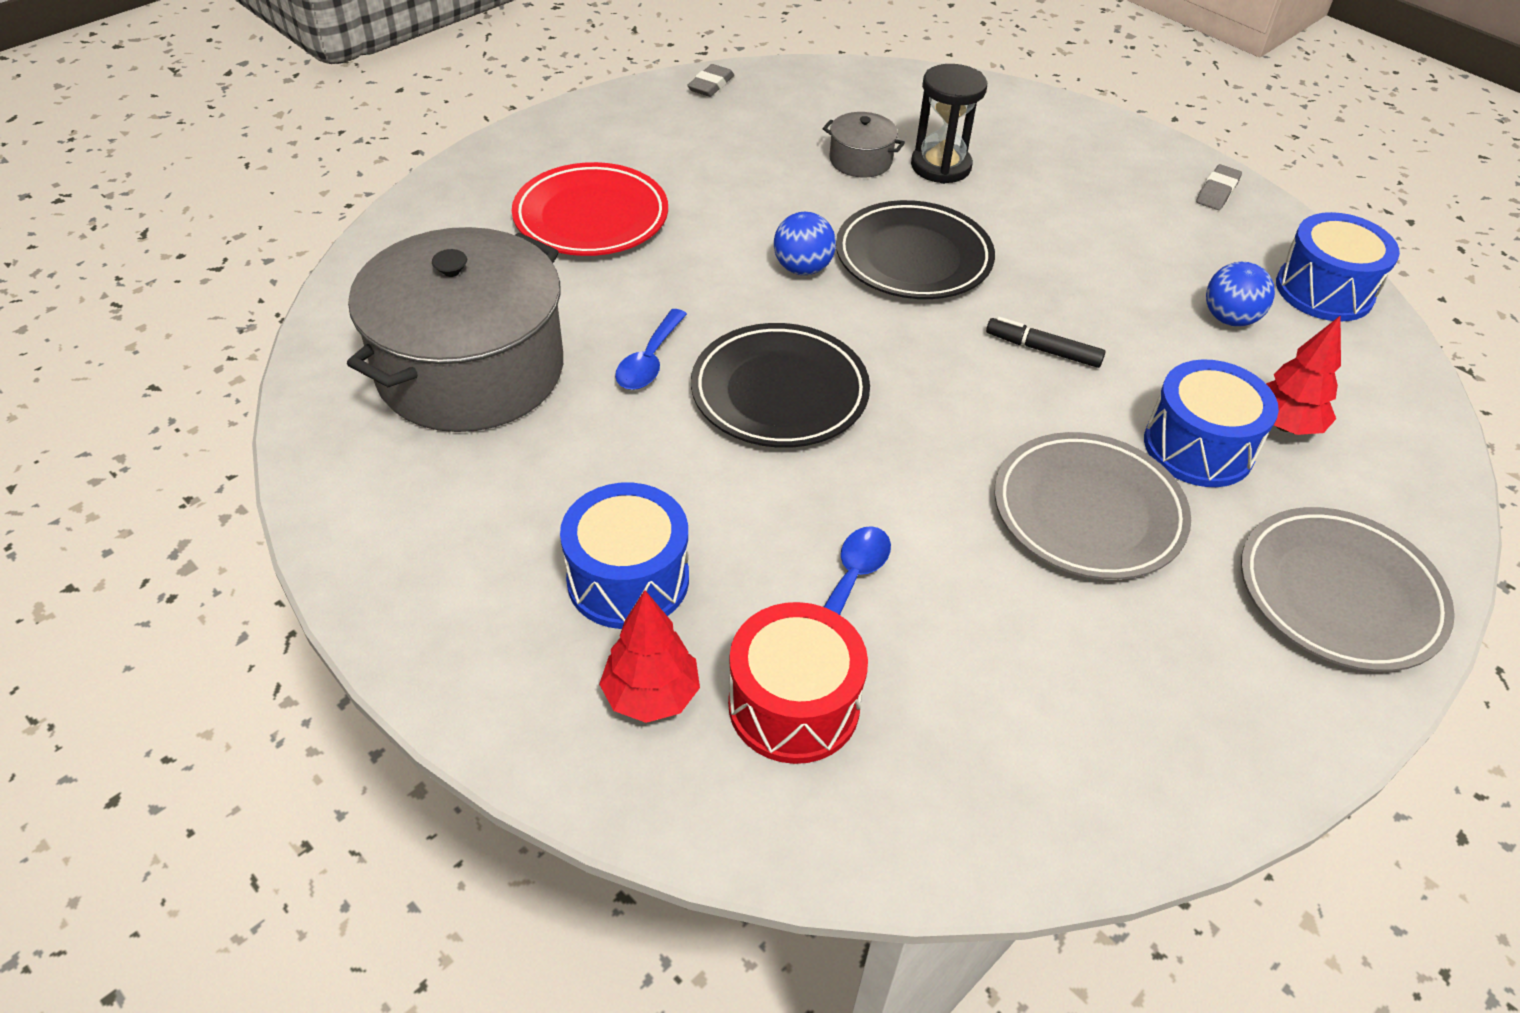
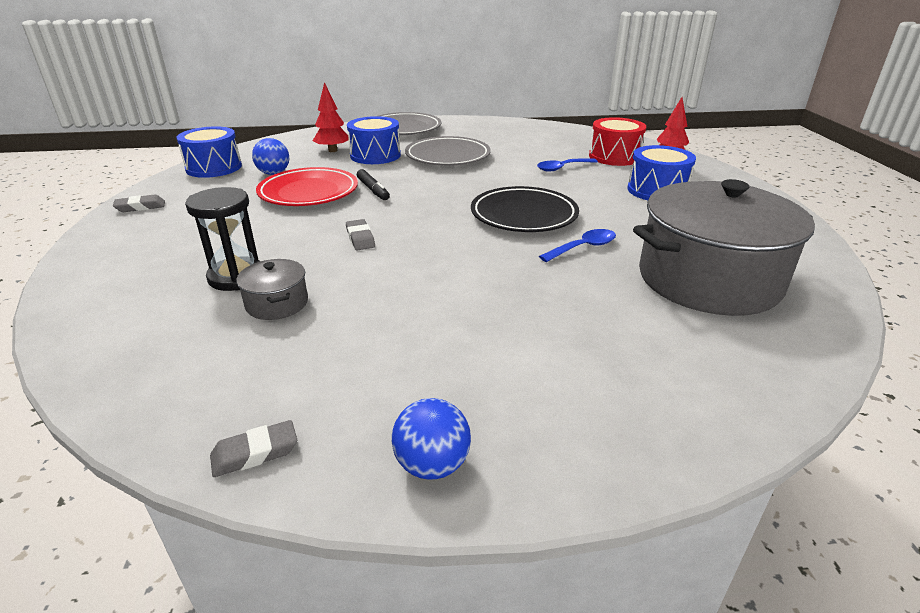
camera: 140 degrees left, 15 degrees down
(591, 217) = (548, 346): red plate -> red plate (308, 192)
(802, 268) = (433, 256): blue ball -> blue ball (432, 465)
(913, 258) = (360, 238): black plate -> grey eraser

